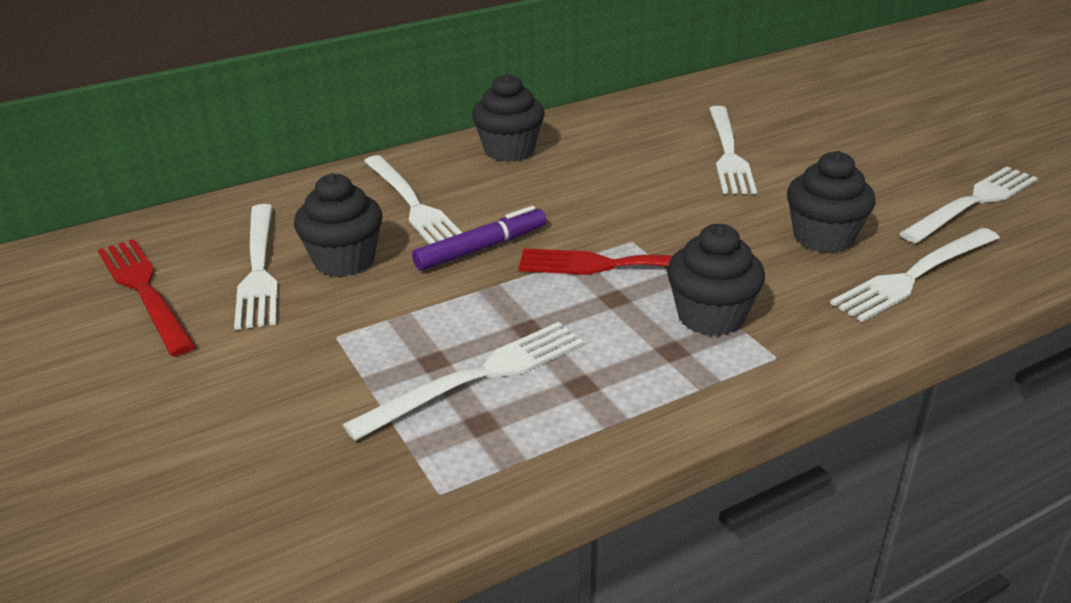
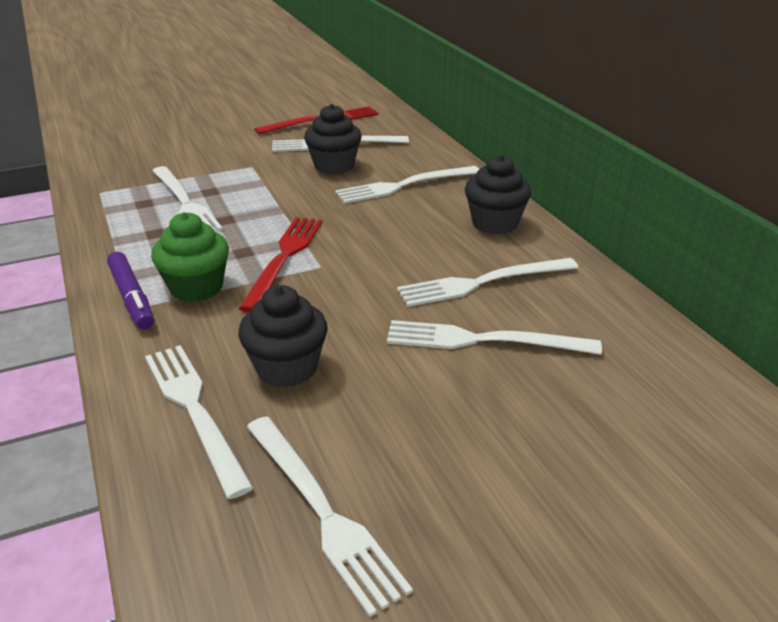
camera: 95 degrees right, 0 degrees up
(481, 249) = (331, 207): purple marker -> purple marker (131, 298)
(633, 154) = (482, 282): none -> white fork
(711, 317) = (196, 287): black cupcake -> green cupcake

